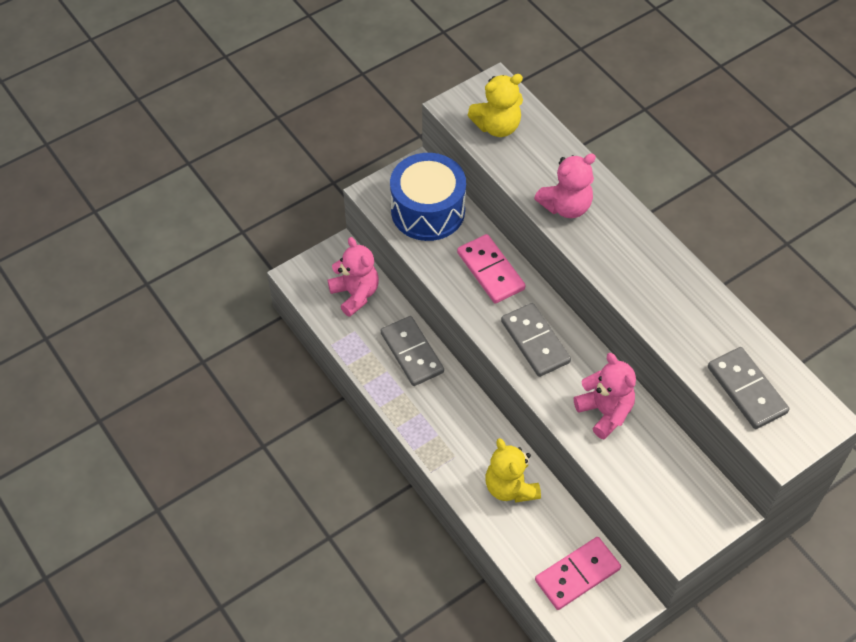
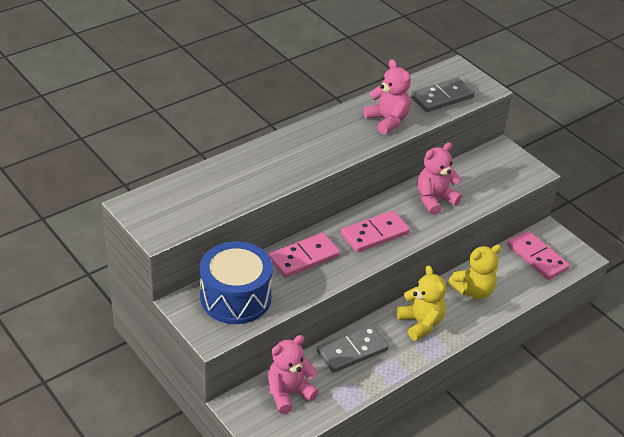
camera: 95 degrees left, 15 degrees down
(497, 126) = (185, 206): yellow teddy bear -> yellow teddy bear (420, 323)
(535, 342) = (375, 234): grey domino -> pink domino
(566, 206) = (279, 170): pink teddy bear -> pink teddy bear (387, 121)

